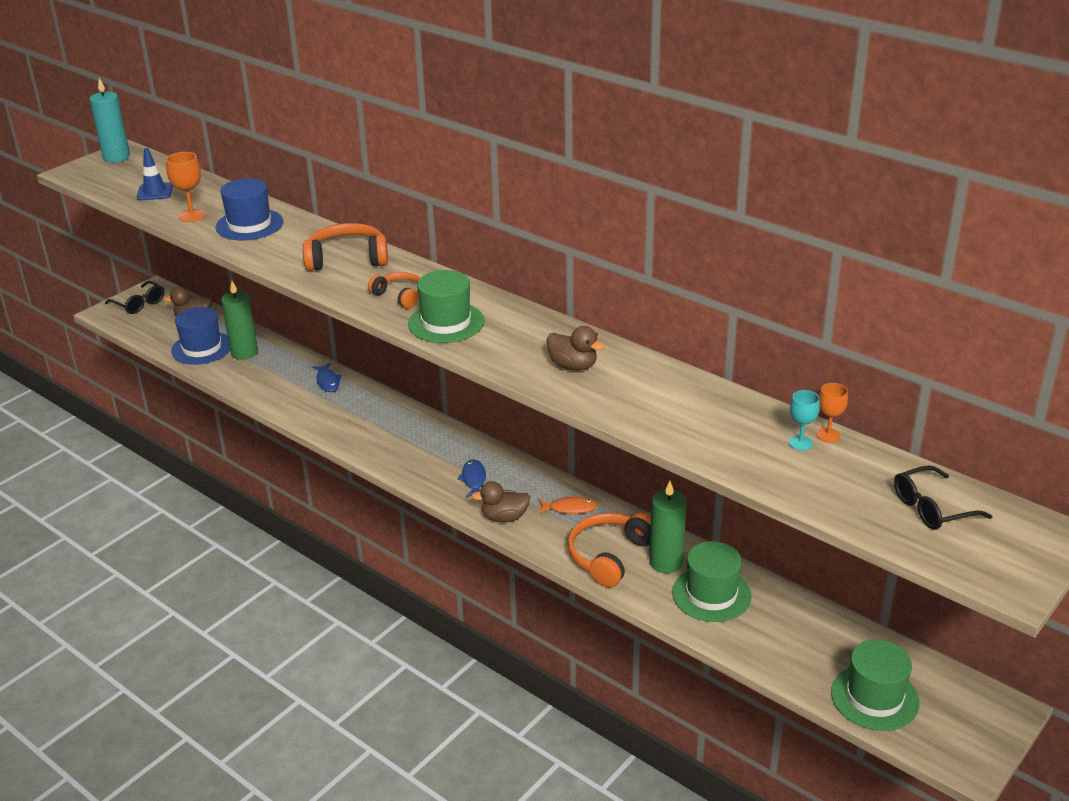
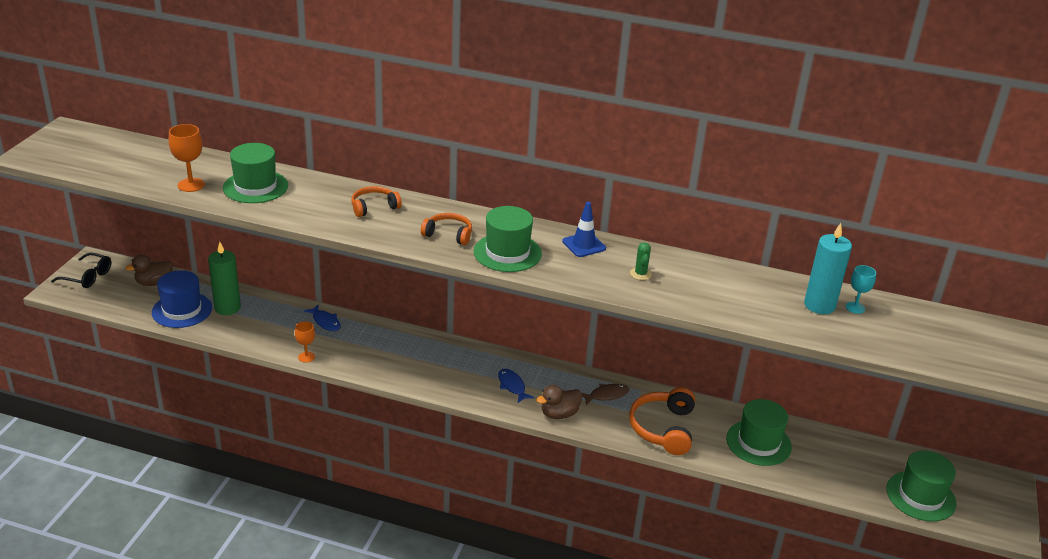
camera: 25 degrees left, 0 degrees up
(116, 157) = (64, 136): turquoise candle -> turquoise candle (819, 305)
(155, 192) = (133, 166): blue traffic cone -> blue traffic cone (584, 245)
(249, 225) = (255, 187): blue hat -> green hat
(347, 259) = (374, 207): orange headphones -> orange headphones, size x0.62
(570, 508) = (606, 395): orange fish -> brown fish
(573, 366) = (640, 274): brown duck -> green cactus
(666, 562) = (709, 424): green candle -> none
(828, 435) = (869, 298): orange goblet -> orange goblet (306, 357)
(931, 508) = (979, 341): black glasses -> none

